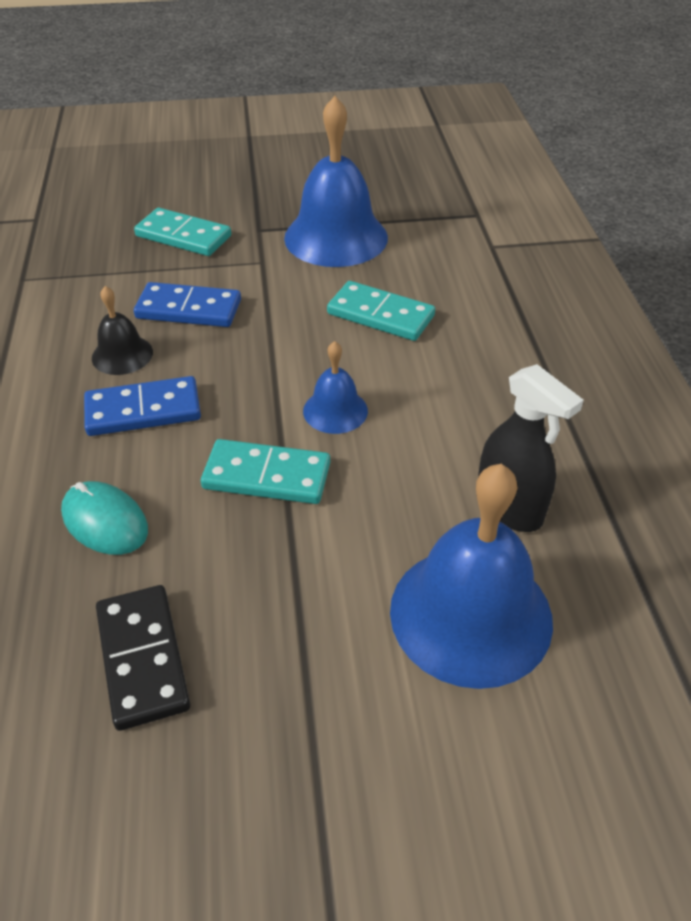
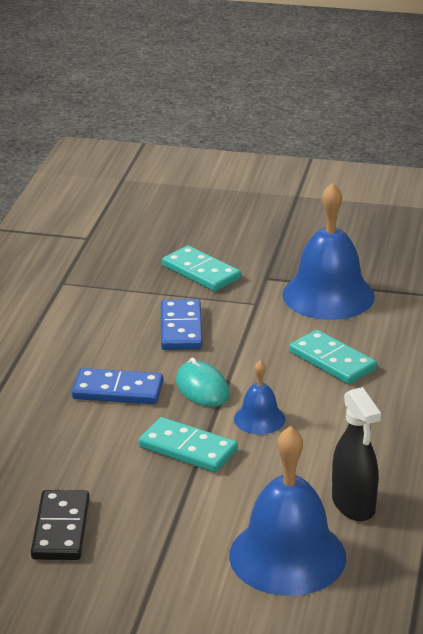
camera: 20 degrees right, 15 degrees down
(105, 521) = (65, 451): turquoise mouse -> turquoise mouse (202, 388)
(122, 355) = (117, 351): black bell -> none
(188, 309) = (181, 328): blue domino -> blue domino turned 60 degrees clockwise

